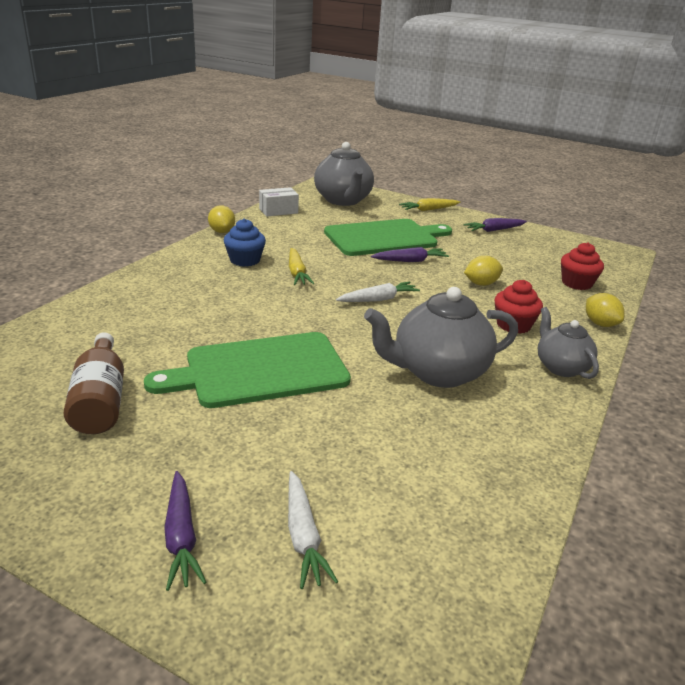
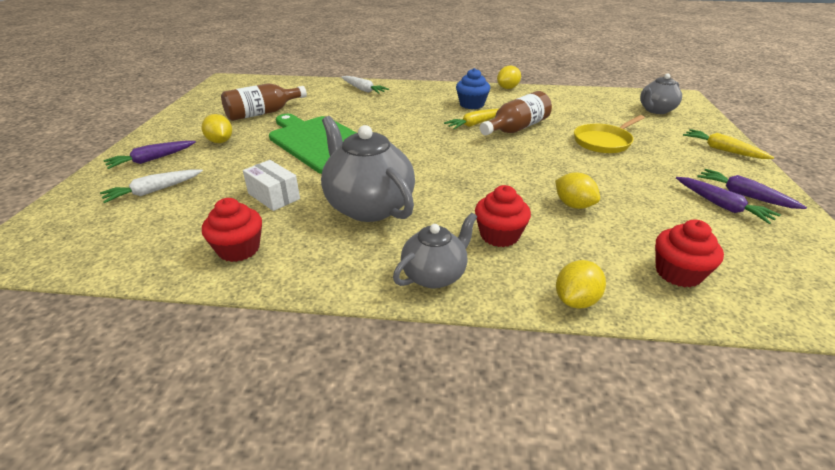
camera: 70 degrees right, 5 degrees up
(174, 454) = (220, 141): none -> yellow lemon
(278, 211) = (580, 94): white box -> white box (274, 196)
(326, 259) = (516, 128): none -> brown bottle
(343, 200) = (656, 110): grey teapot -> grey teapot, size x0.60
(378, 299) = (470, 161): white carrot -> white carrot (363, 90)
(384, 238) = (603, 142): green cutting board -> yellow pan
(410, 261) = (570, 161): purple carrot -> purple carrot (721, 206)
(489, 468) = (239, 249): none -> red cupcake

